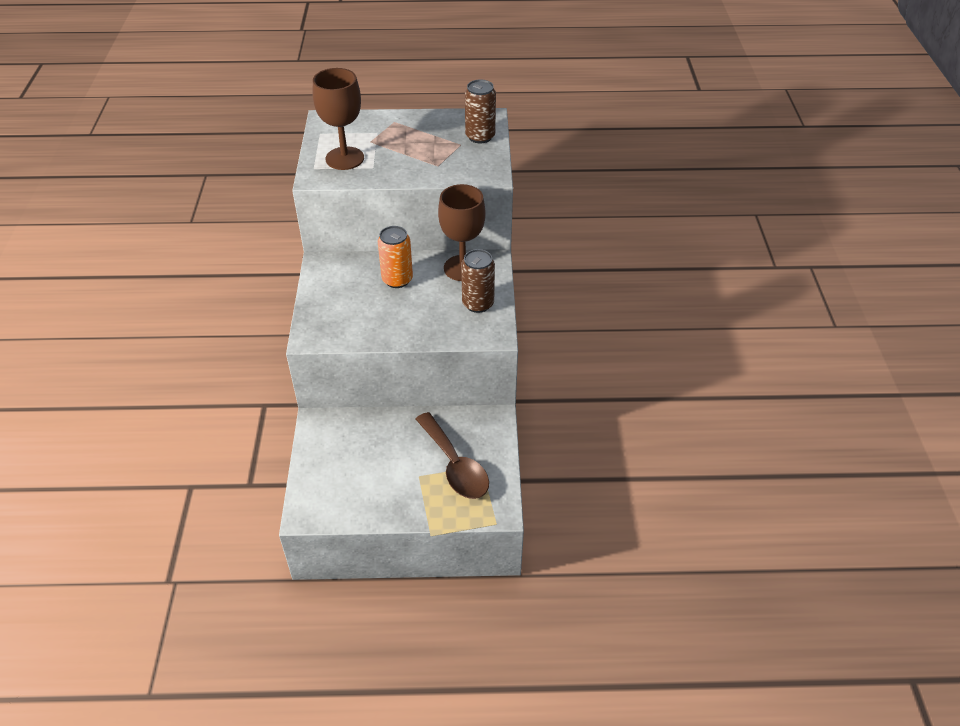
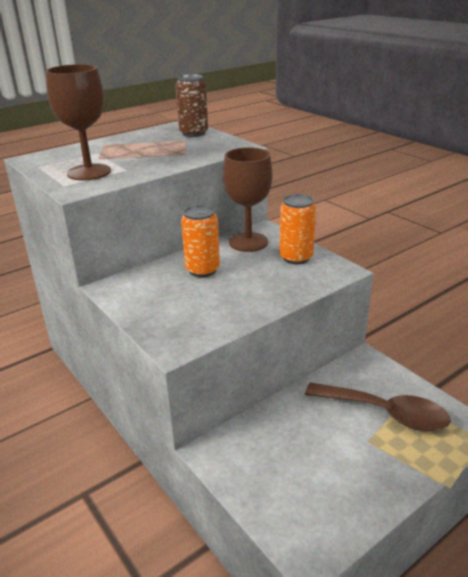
camera: 35 degrees left, 15 degrees down
(478, 304) = (296, 257): brown can -> orange can

